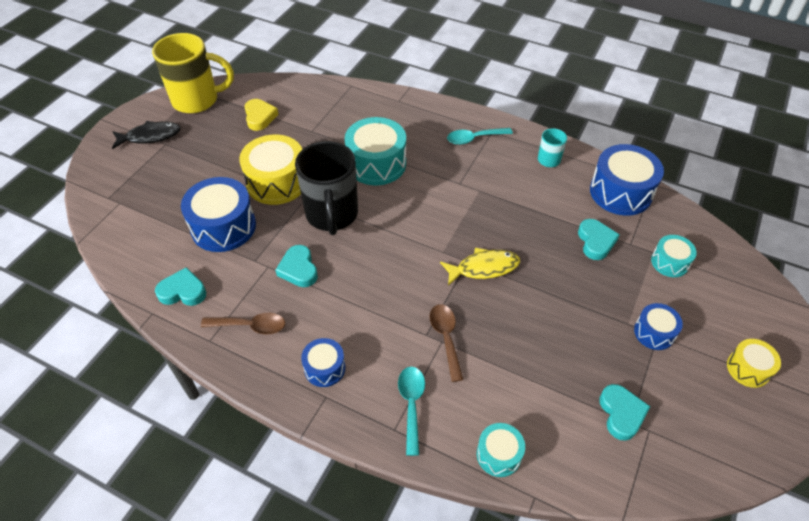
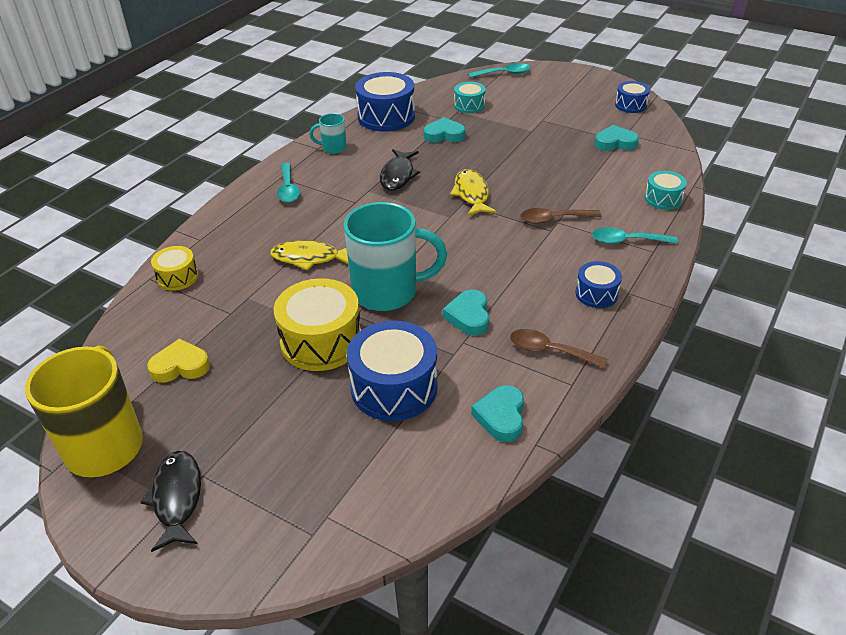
camera: 85 degrees left, 10 degrees down
(250, 326) = (549, 351): brown spoon -> brown spoon turned 75 degrees counterclockwise
(298, 269) = (469, 316): turquoise heart -> turquoise heart turned 105 degrees clockwise
(332, 215) = (388, 292): black mug -> turquoise mug
(376, 164) = (309, 258): turquoise drum -> yellow fish
(508, 209) = (398, 175): none -> black fish
(654, 332) = (540, 121): blue drum -> blue drum (631, 105)
(748, 369) = (568, 91): yellow drum -> yellow drum (177, 277)
(768, 296) = (504, 74): none -> turquoise spoon

